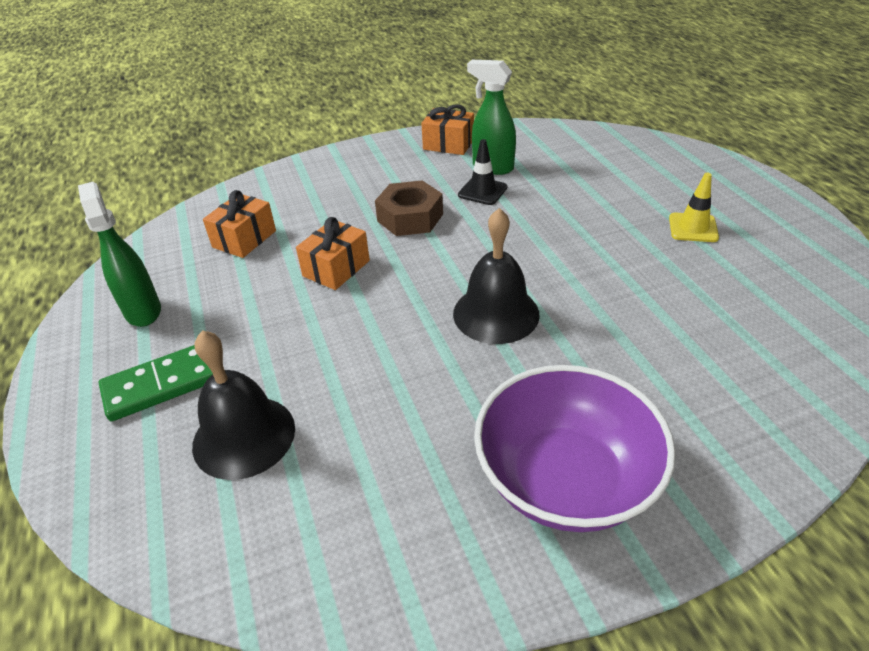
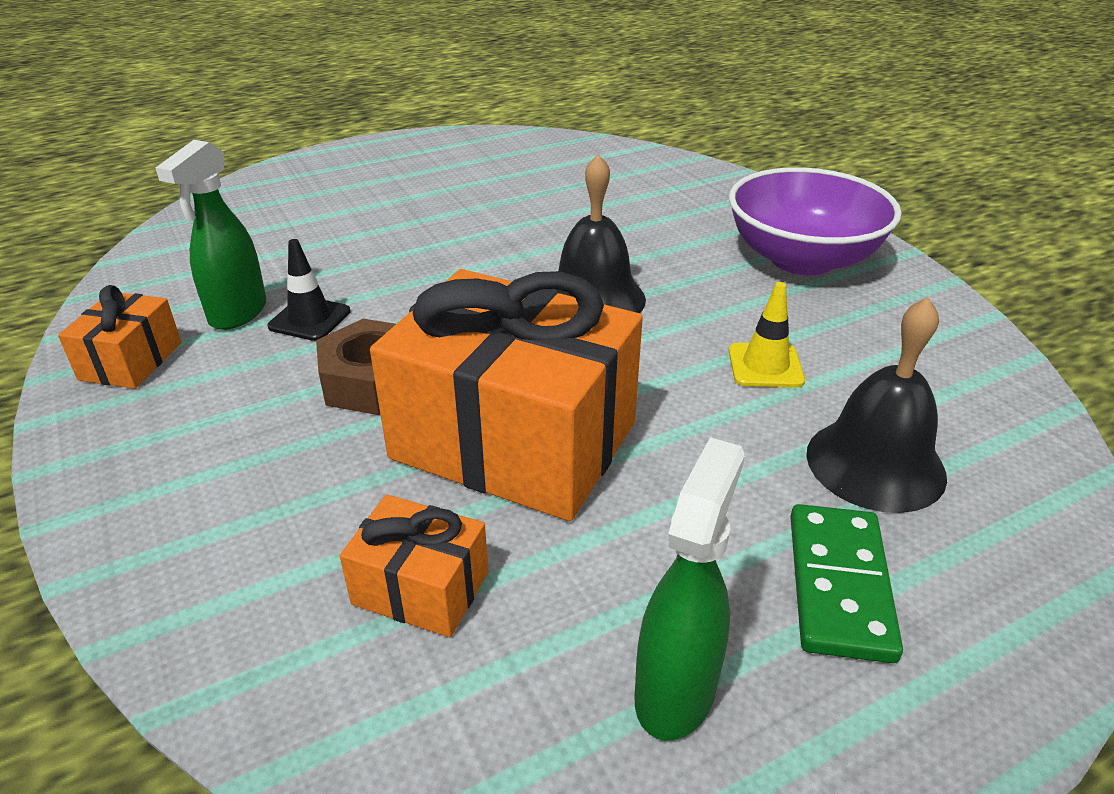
camera: 100 degrees left, 5 degrees down
(143, 311) = (675, 691): green spray bottle -> green spray bottle turned 150 degrees clockwise
(161, 385) = (839, 585): green domino -> green domino turned 45 degrees clockwise
(336, 268) = (514, 440): orange gift -> orange gift, size x2.19
(693, 228) = (425, 189): yellow traffic cone -> yellow traffic cone (765, 366)

